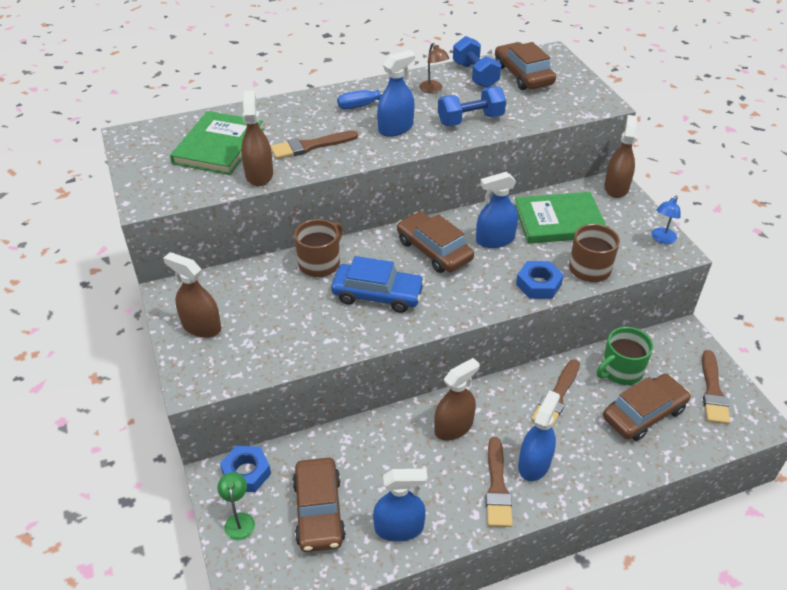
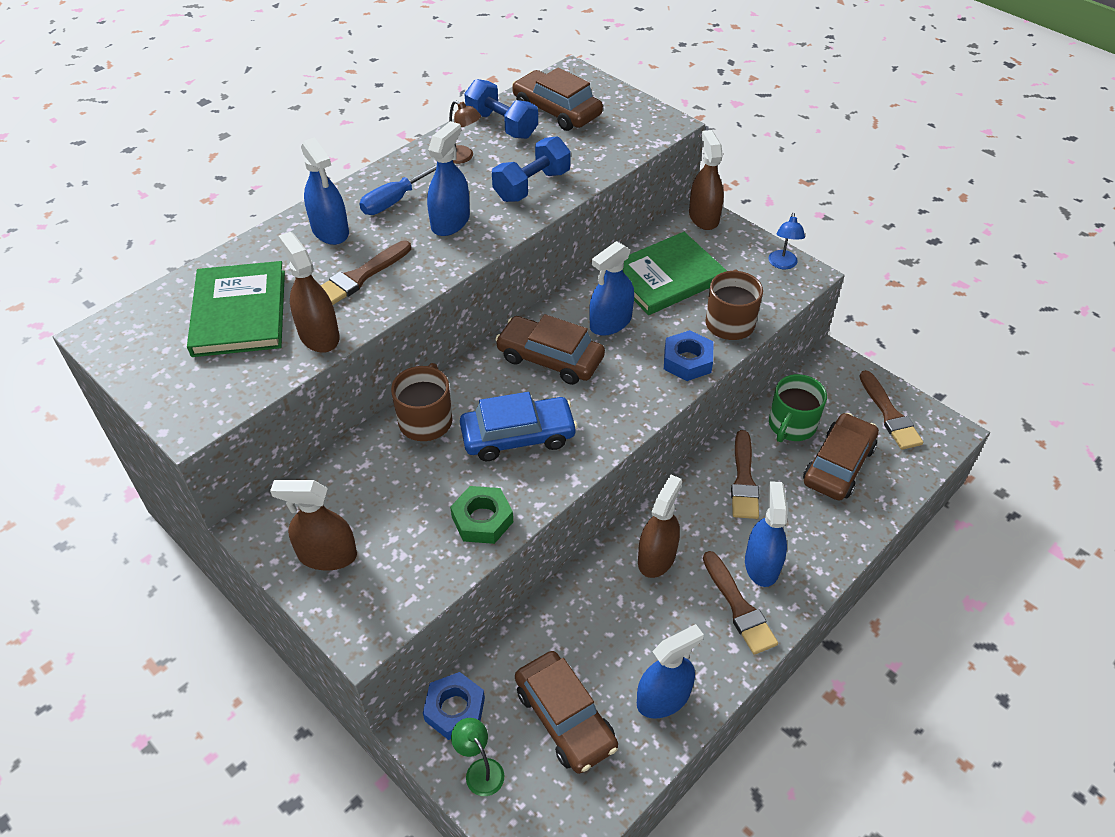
camera: 25 degrees left, 5 degrees up
(310, 112) = (330, 231): none -> blue spray bottle
(317, 341) = (482, 519): none -> green nut

